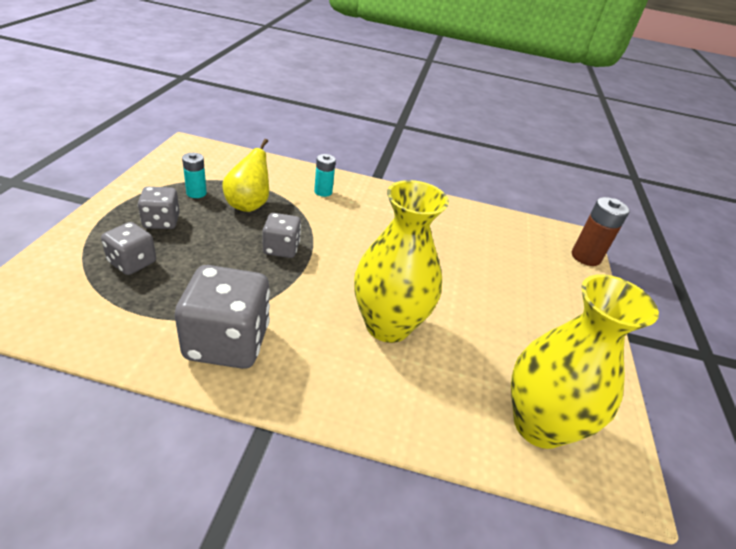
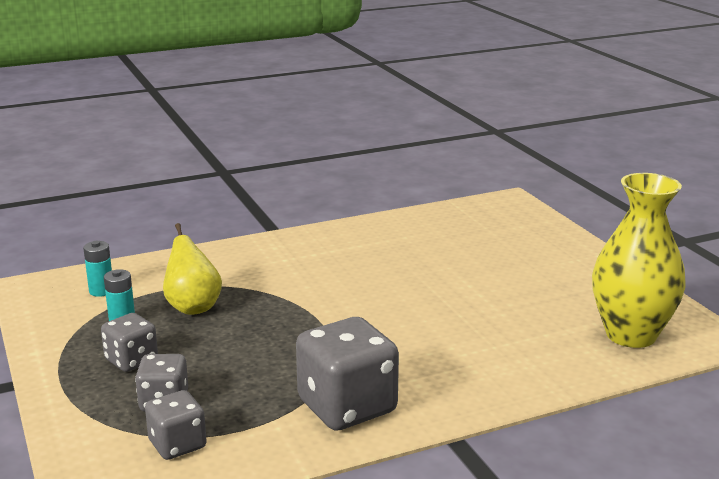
camera: 30 degrees left, 15 degrees down
(281, 248) = (282, 325): grey dice -> grey dice (177, 445)
(323, 192) = (246, 264): turquoise battery -> turquoise battery (101, 291)
(388, 325) = (452, 332): yellow vase -> none
(585, 257) = (533, 212): brown battery -> none

